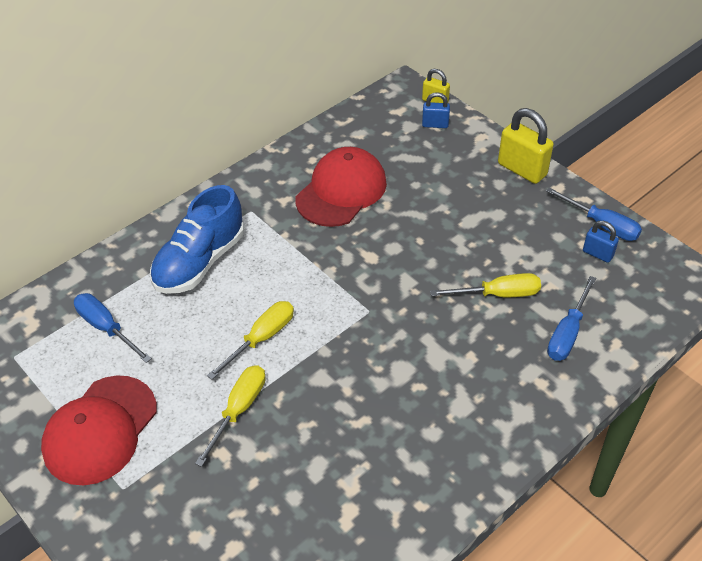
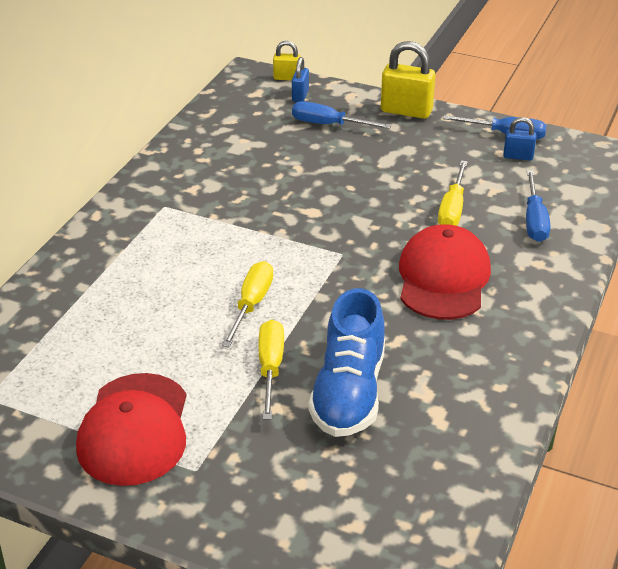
camera: 25 degrees left, 10 degrees down
(106, 328) = (77, 343): blue screwdriver -> blue screwdriver (328, 125)
(200, 262) = (140, 261): blue shoe -> blue shoe (349, 392)
(341, 191) = (246, 168): red cap -> red cap (443, 278)
(435, 124) = (300, 95): blue padlock -> blue padlock turned 60 degrees counterclockwise
(498, 294) = (452, 209): yellow screwdriver -> yellow screwdriver turned 135 degrees clockwise

